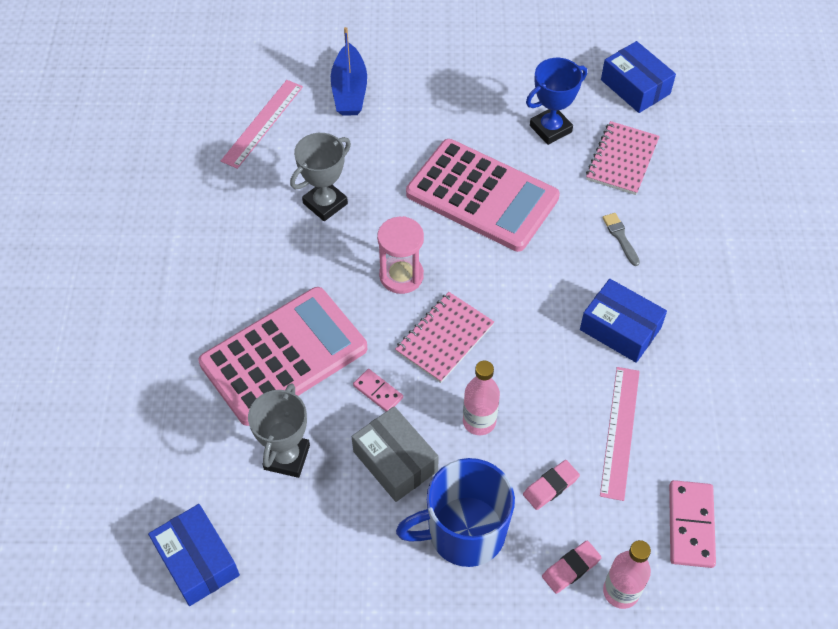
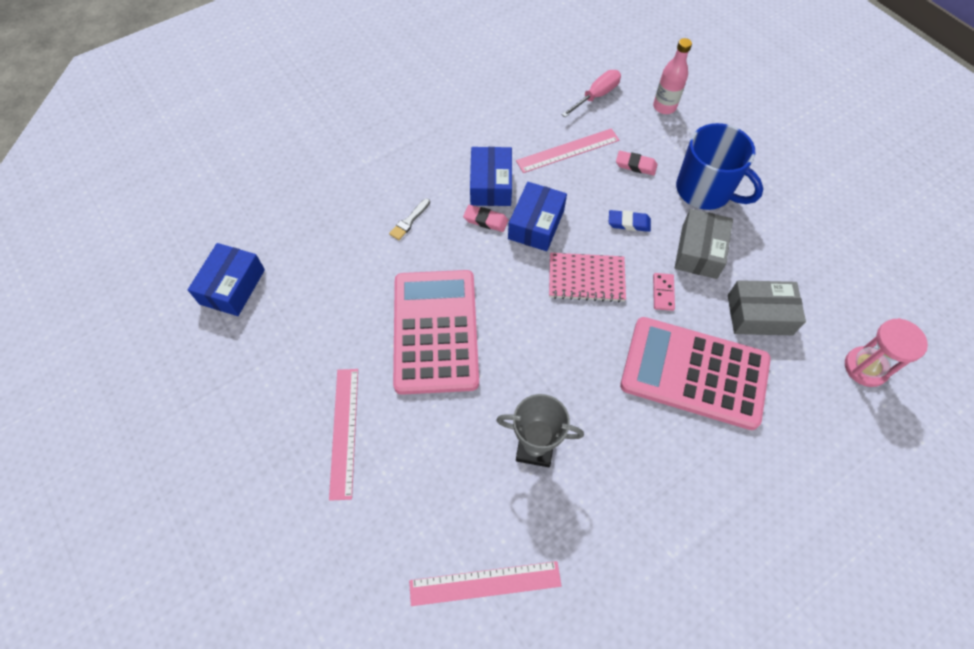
camera: 125 degrees left, 5 degrees up
(197, 561) = (870, 316): blue box -> blue box (536, 224)
(287, 457) = (759, 315): grey trophy -> grey box
(349, 90) = (384, 526): blue boat -> none
(401, 276) = (558, 340): pink hourglass -> pink hourglass (865, 367)
(441, 100) = (344, 431): none -> pink ruler
(479, 421) = (629, 223): pink bottle -> blue eraser
(550, 129) = (324, 323): blue trophy -> none
(571, 568) = (674, 133): pink eraser -> pink eraser (485, 220)
(622, 160) = (327, 256): pink notebook -> none
(690, 525) = (597, 95): pink domino -> pink screwdriver

